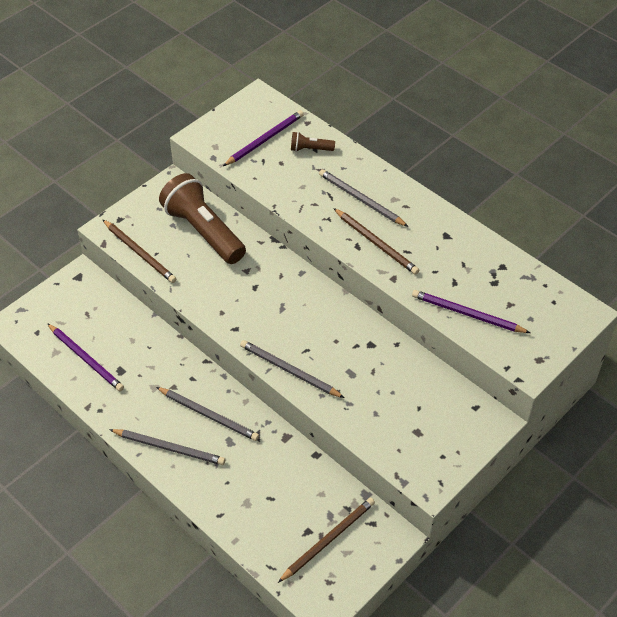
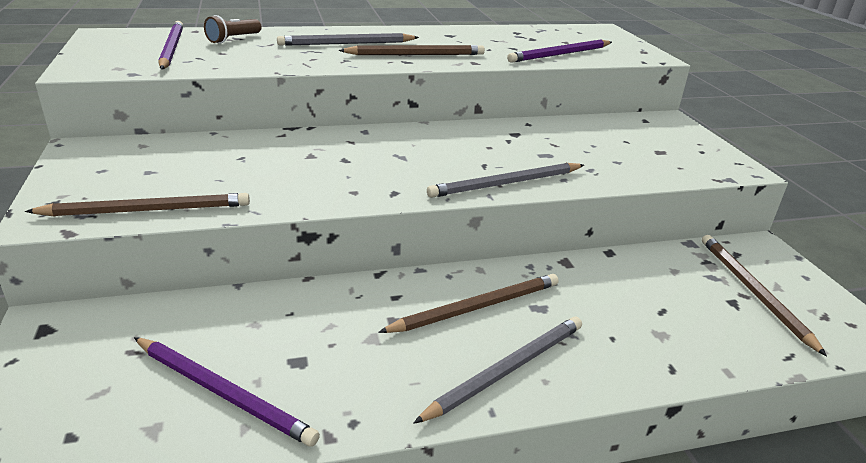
camera: 60 degrees left, 20 degrees down
(86, 359) = (223, 393): purple pencil -> purple pencil turned 45 degrees clockwise
(203, 231) = (201, 157): brown flashlight -> none
(209, 415) = (476, 307): grey pencil -> brown pencil

